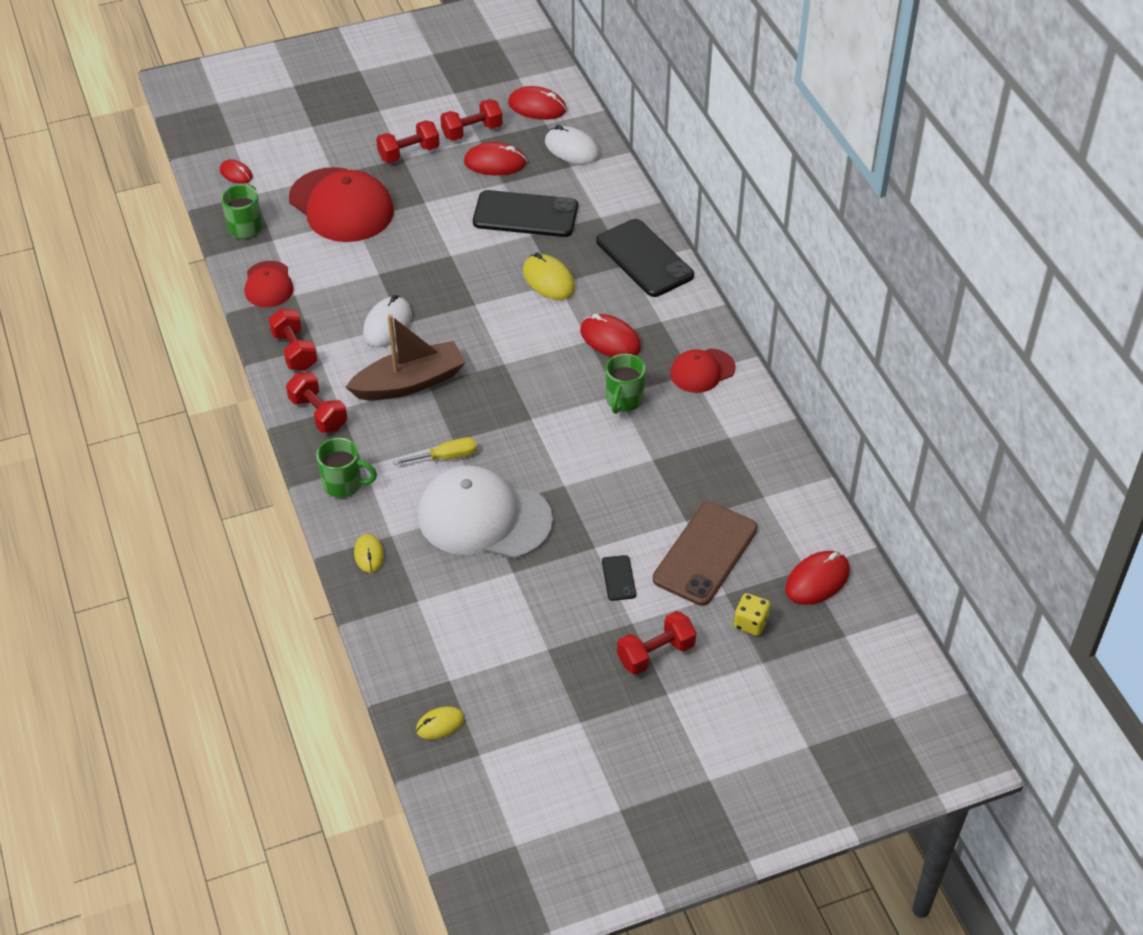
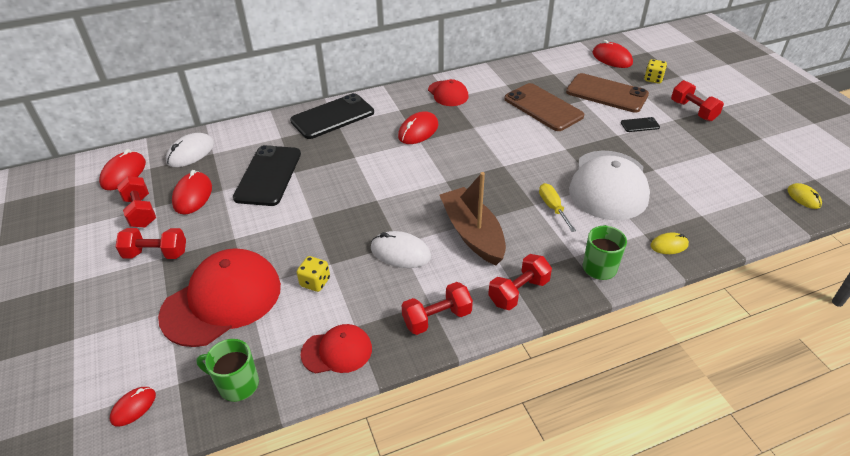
camera: 90 degrees left, 5 degrees down
(355, 264) = (315, 282): none -> yellow dice
(409, 153) = (156, 254): red dumbbell -> red dumbbell turned 60 degrees counterclockwise
(548, 280) = (351, 161): yellow mouse -> none
(623, 401) = (480, 124): green mug -> none
(665, 472) = (543, 107): none -> brown phone

